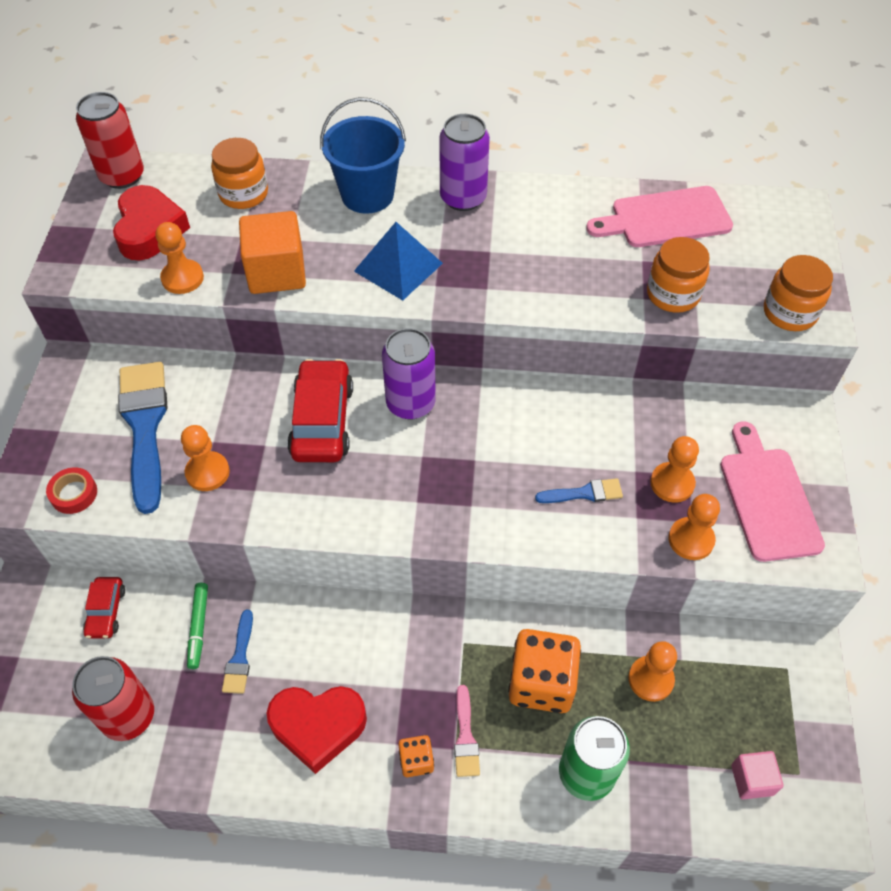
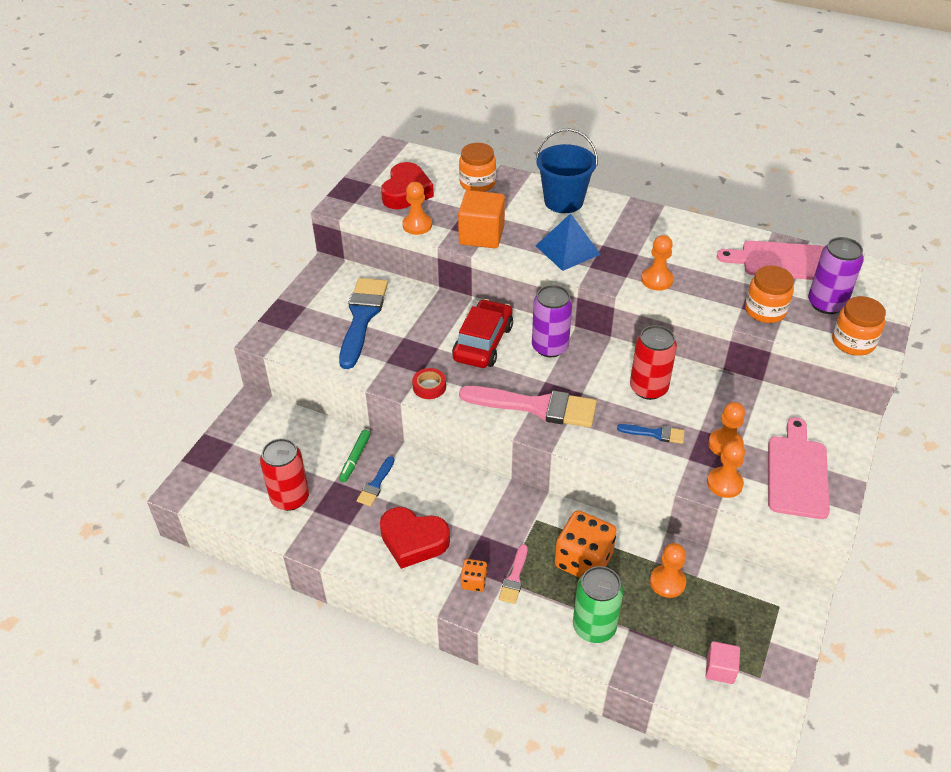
camera: 20 degrees right, 10 degrees down
(74, 494) = (302, 345): red tape -> red tape (429, 387)
(106, 611) = (298, 432): red car -> none
(122, 176) = (400, 157): red can -> red can (648, 388)
(207, 472) = (393, 354): orange pawn -> orange pawn (657, 280)
(423, 497) = (536, 406): none -> pink brush
(463, 198) = (632, 217): purple can -> purple can (826, 304)

